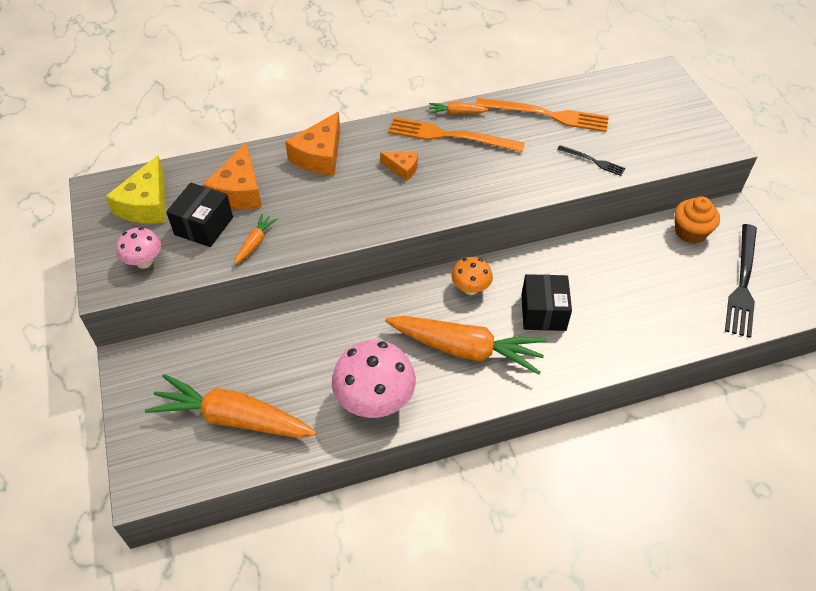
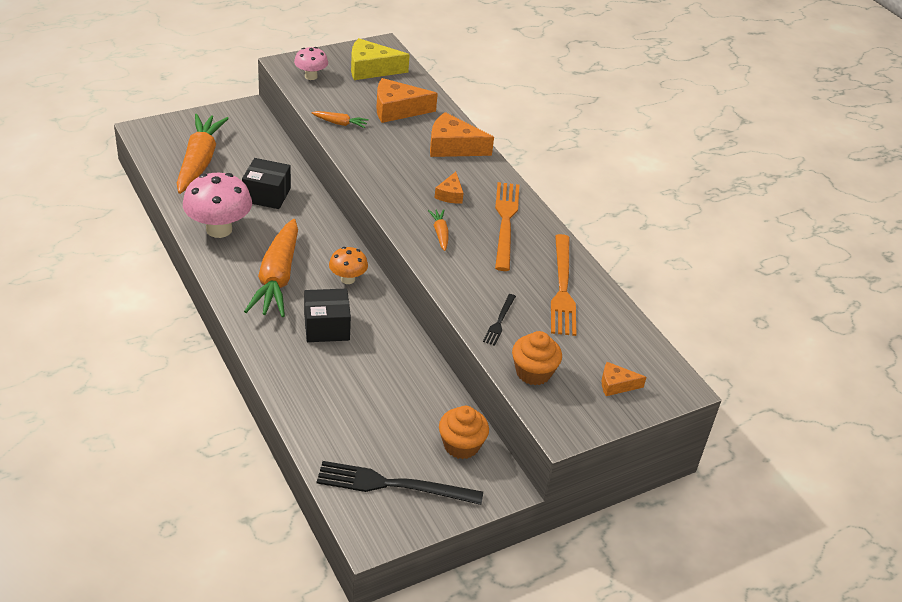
camera: 75 degrees right, 10 degrees down
(203, 226) = (353, 97): black box -> black box (267, 195)
(456, 113) = (542, 225): orange carrot -> orange carrot (440, 233)
(656, 150) = (533, 372): none -> orange cupcake
(665, 105) = (616, 385): none -> orange cheese

